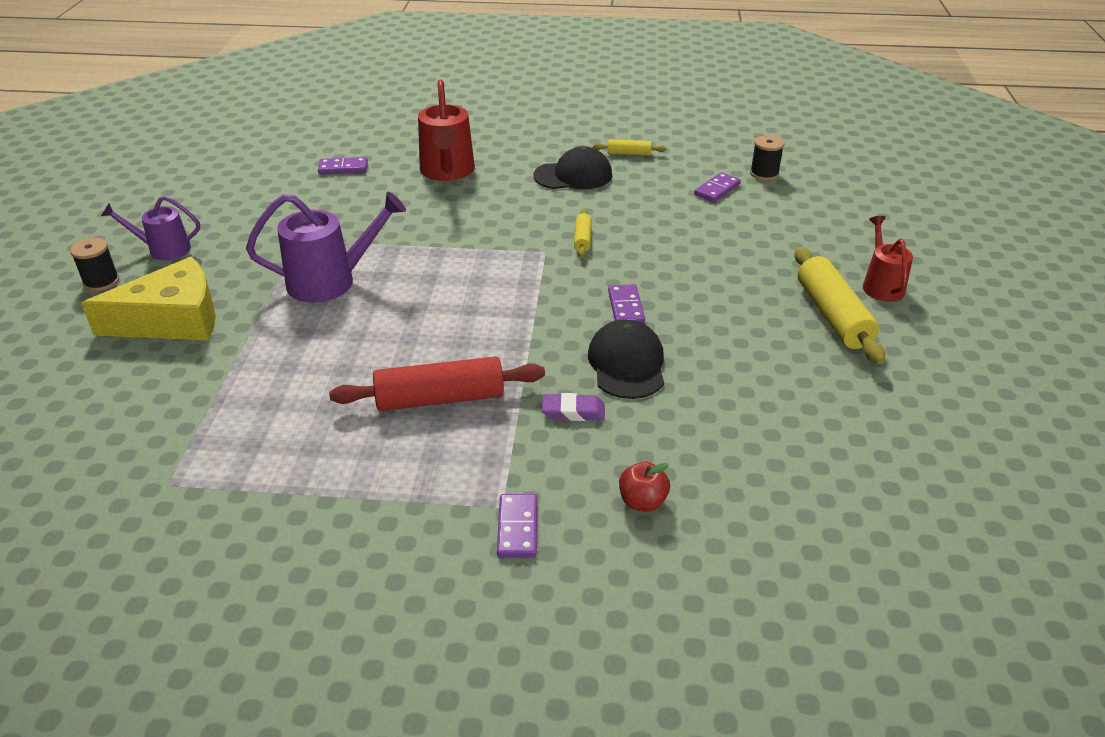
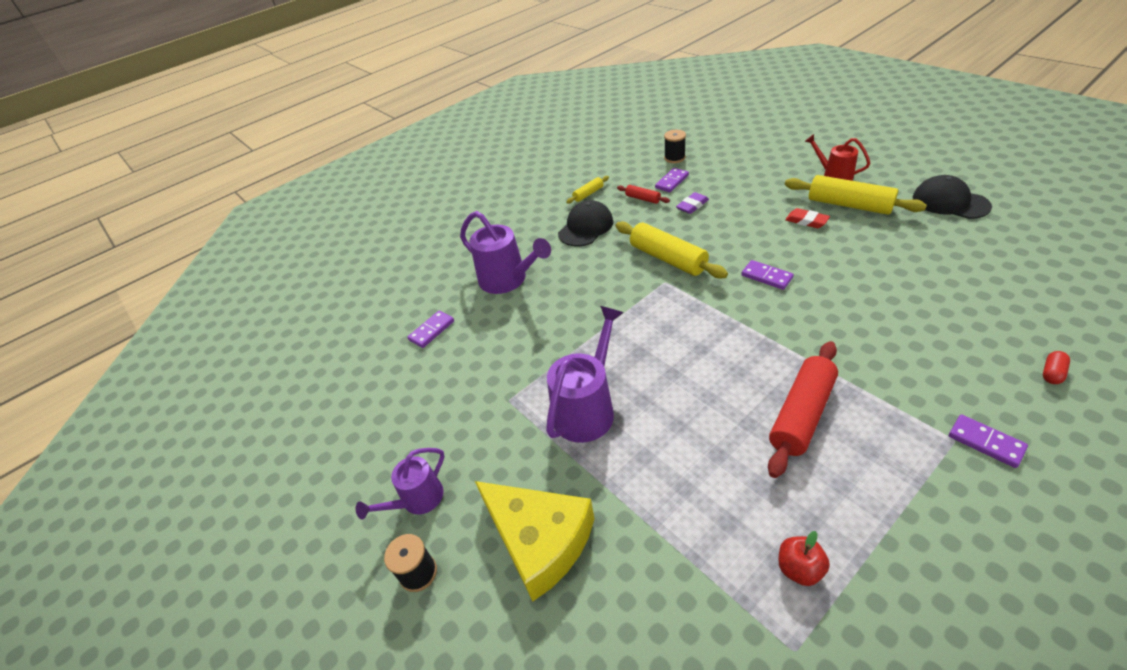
camera: 40 degrees left, 5 degrees up
(172, 319) = (539, 540): yellow cheese -> yellow cheese turned 105 degrees clockwise
(447, 172) = (508, 280): red watering can -> purple watering can
(573, 411) = (867, 354): purple eraser -> purple eraser (692, 205)
(582, 239) = (668, 258): yellow rolling pin -> yellow rolling pin, size x2.02
(627, 364) = (832, 306): black cap -> black cap (950, 202)
(642, 502) = (989, 368): red apple -> red apple (799, 568)
(662, 186) = (642, 199): none -> red rolling pin
(684, 551) = (1052, 373): none -> red capsule
(717, 189) = (671, 182): purple domino -> purple domino turned 45 degrees clockwise
(760, 298) = (806, 221): none -> red eraser

